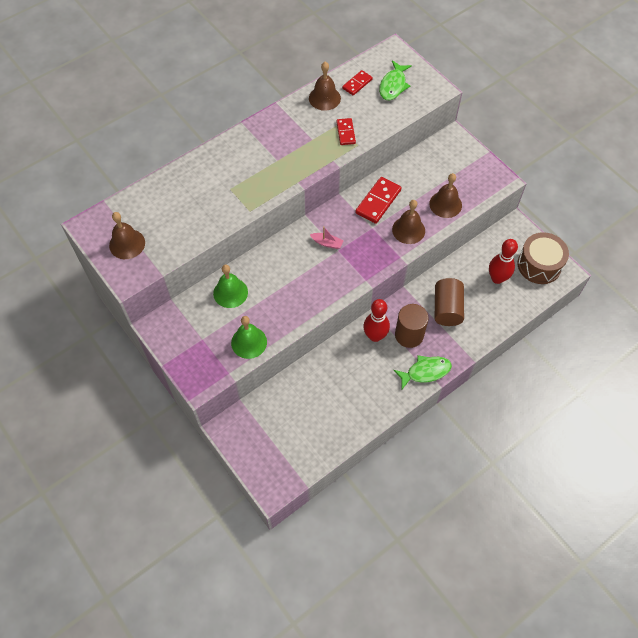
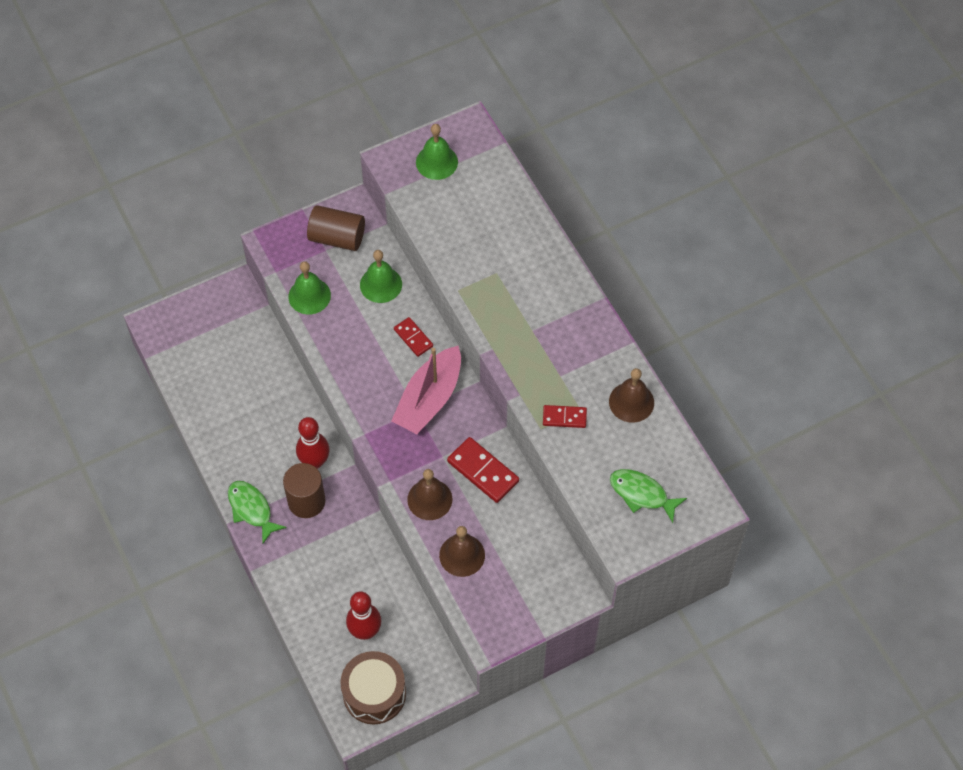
camera: 100 degrees right, 0 degrees up
(127, 244) = (436, 162): brown bell -> green bell
(327, 243) = (429, 399): pink boat -> pink boat, size x2.37
(357, 84) = (652, 447): red domino -> red domino (413, 338)
(425, 372) = (251, 509): green fish -> green fish turned 150 degrees clockwise
(447, 309) = (333, 555): brown cylinder -> brown cylinder (337, 238)

